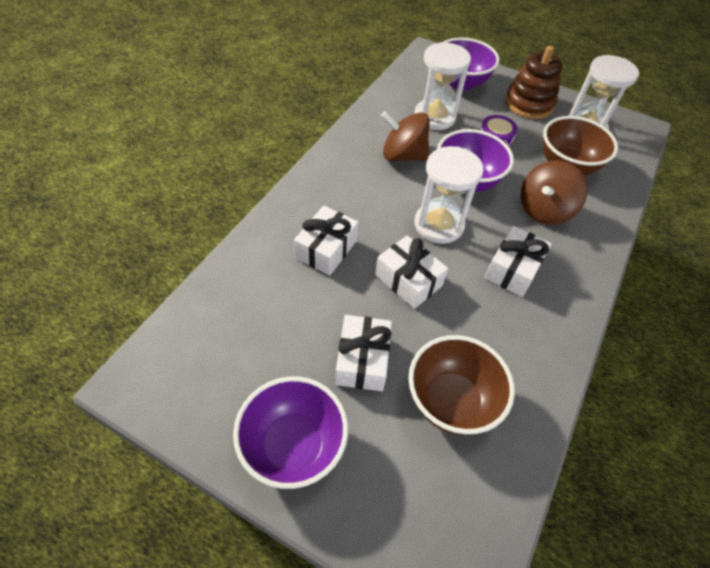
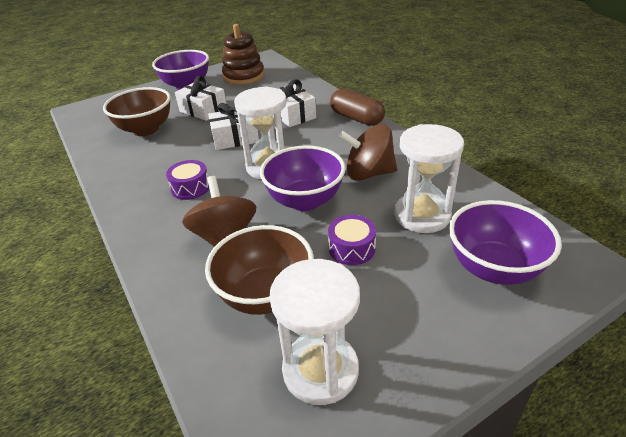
camera: 125 degrees right, 15 degrees down
(307, 190) = (356, 118): none -> brown capsule
(403, 155) = (368, 173): brown spinning top -> brown spinning top turned 135 degrees counterclockwise
(513, 269) = (190, 188): white gift -> purple drum
(529, 104) = (413, 327): brown stacking toy -> brown stacking toy (244, 76)

